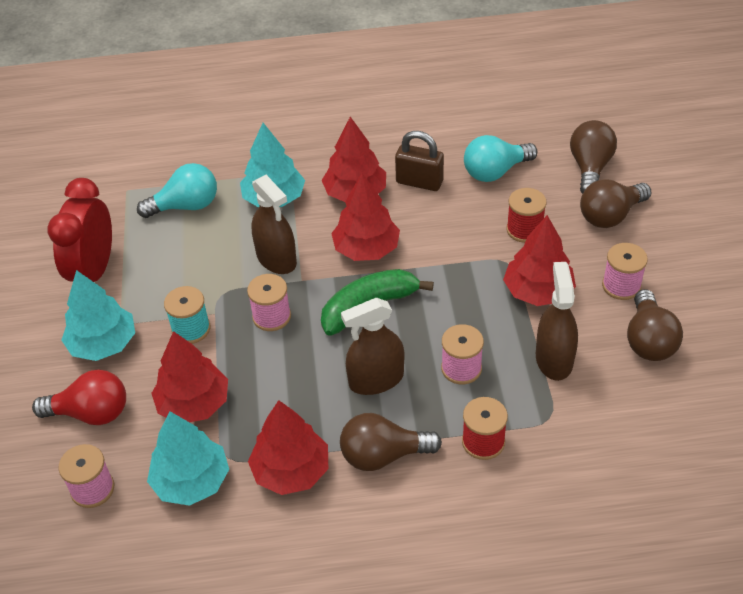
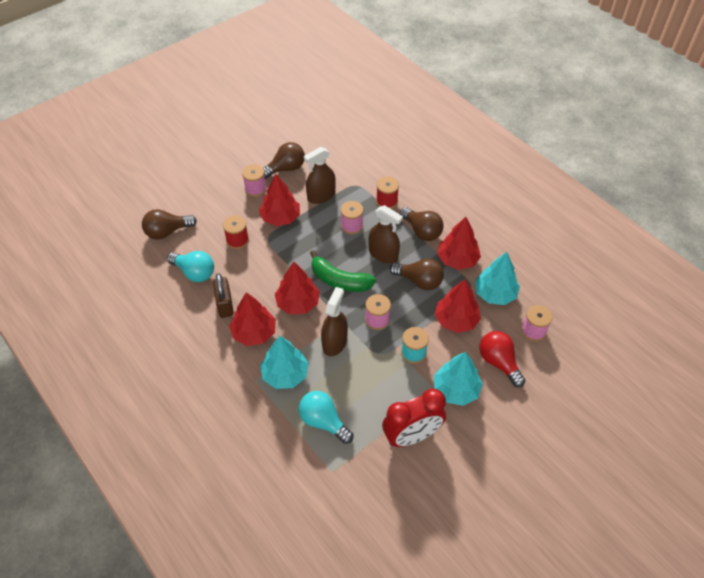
camera: 125 degrees left, 5 degrees up
(610, 216) = (204, 210): brown light bulb -> brown light bulb (419, 281)

